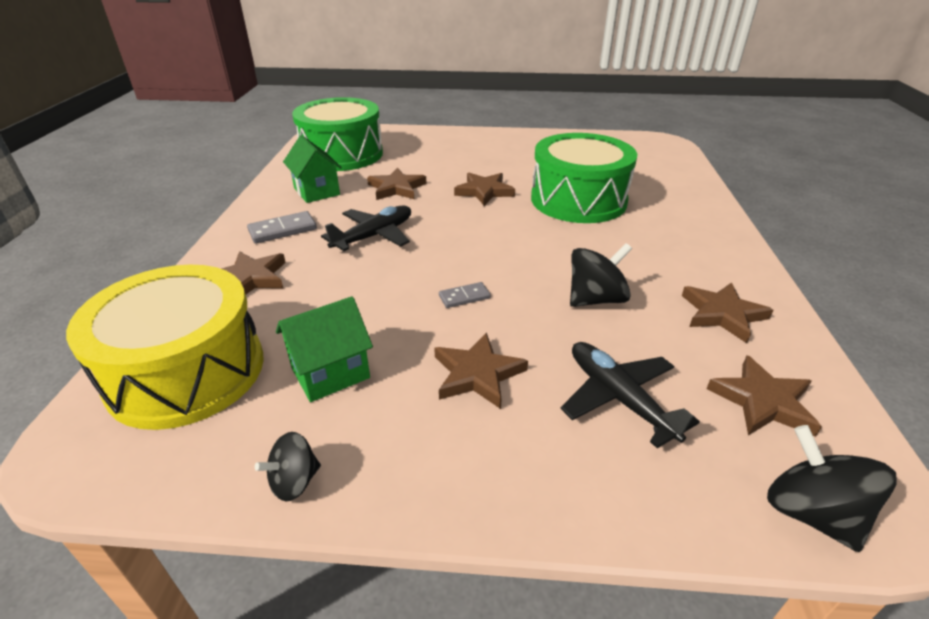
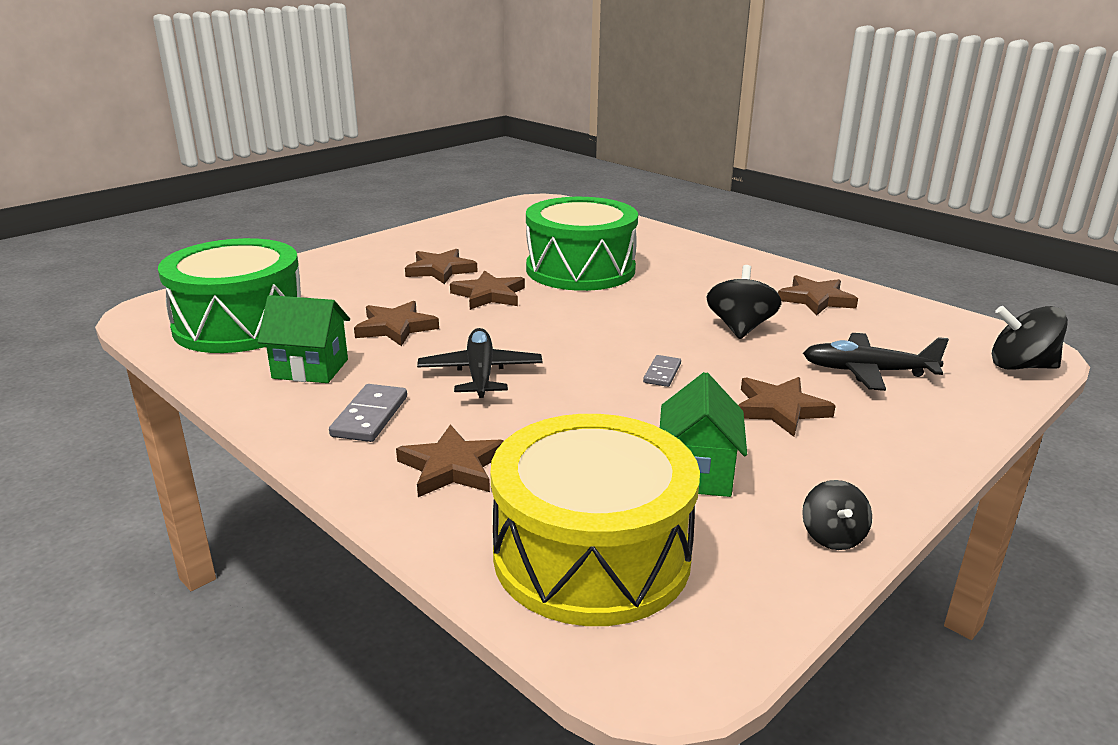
camera: 50 degrees left, 10 degrees down
(763, 401) = (918, 332): brown star -> brown star (440, 270)

